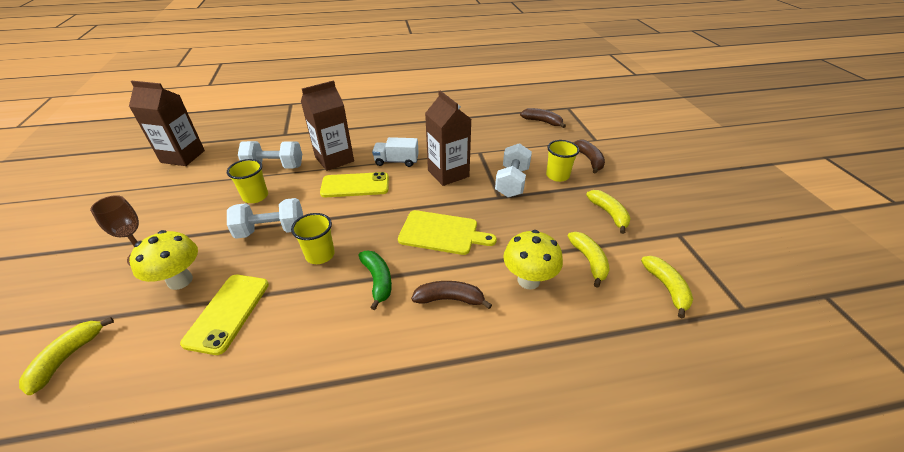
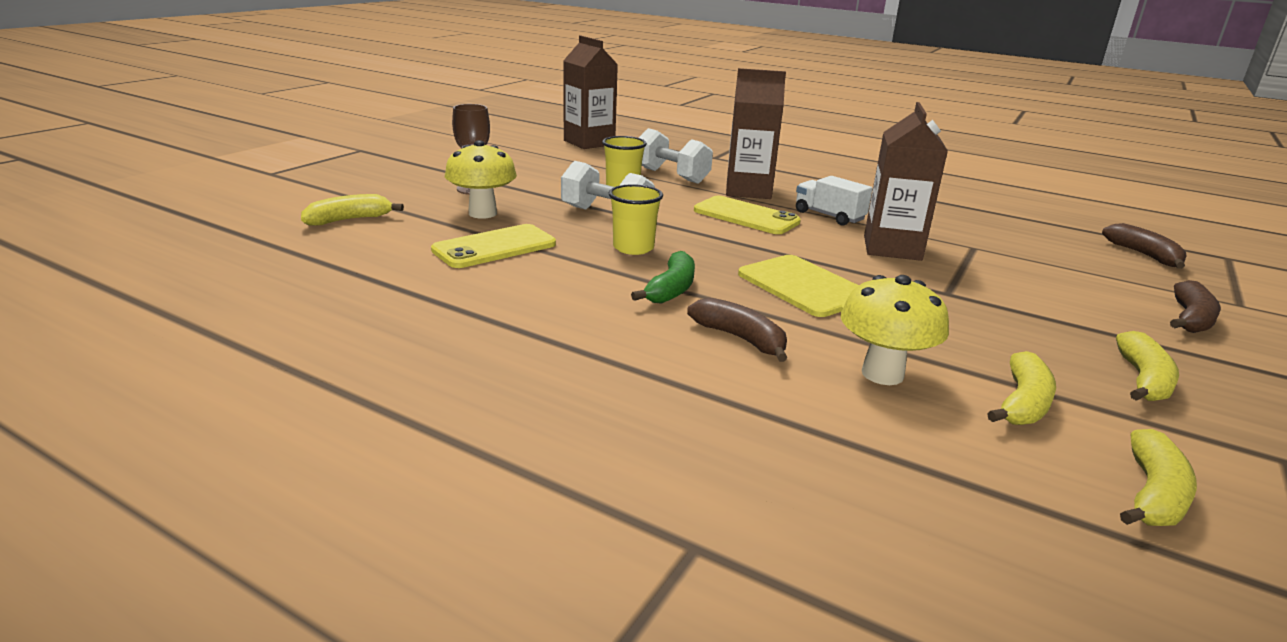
camera: 40 degrees right, 15 degrees down
(512, 182) = (990, 288): white dumbbell -> none
(557, 175) = (1091, 310): yellow cup -> none

